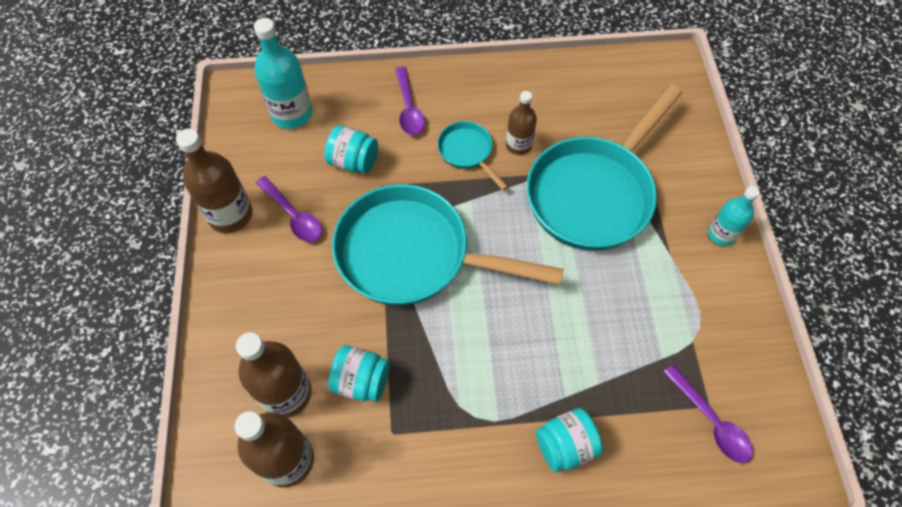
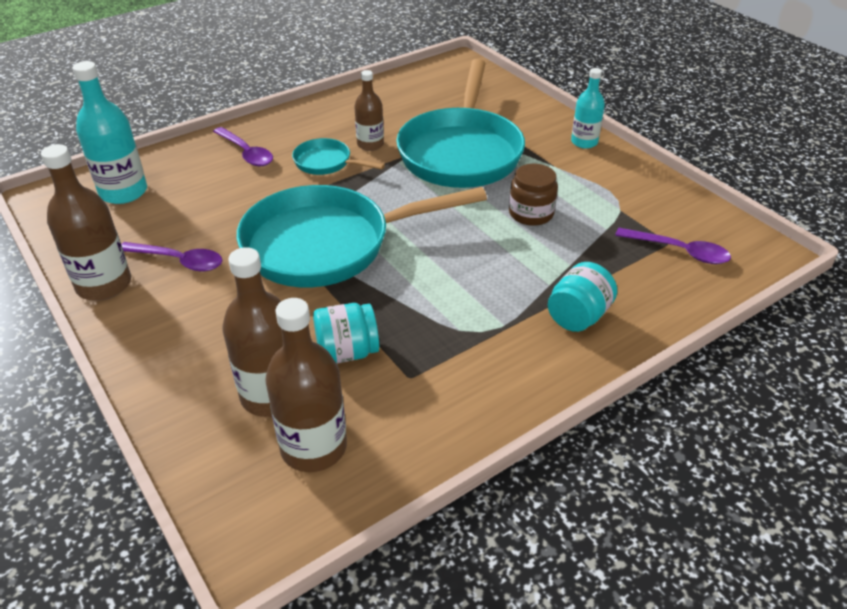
camera: 30 degrees left, 20 degrees down
(353, 162) = (216, 203): turquoise jar -> none
(606, 303) = (531, 213): none -> brown jar

